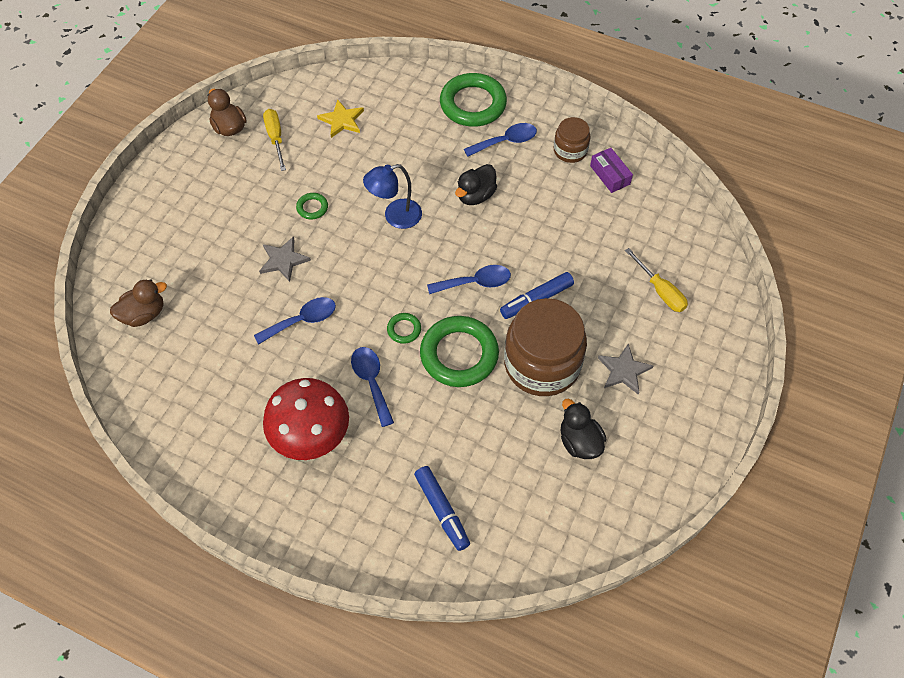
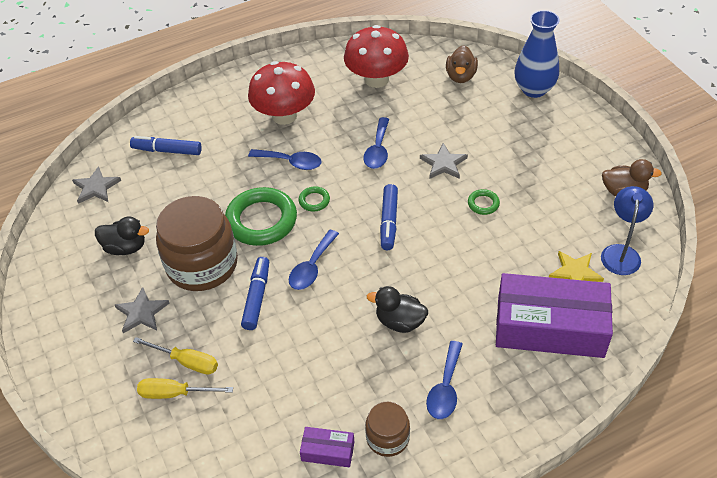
camera: 130 degrees right, 10 degrees down
(128, 245) = (534, 89): none -> blue vase
(196, 386) = (376, 79): none -> red mushroom
(275, 138) = (586, 216): yellow screwdriver -> yellow screwdriver (186, 362)
(384, 260) = (389, 222): none -> blue marker
(395, 216) = (426, 252): blue lamp -> blue lamp (621, 253)
(405, 112) = (550, 327): none -> purple box
(473, 104) = (519, 392): green ring -> none
(475, 196) = (400, 322): black duck -> black duck turned 60 degrees counterclockwise
(540, 536) = (96, 187): none -> grey star

